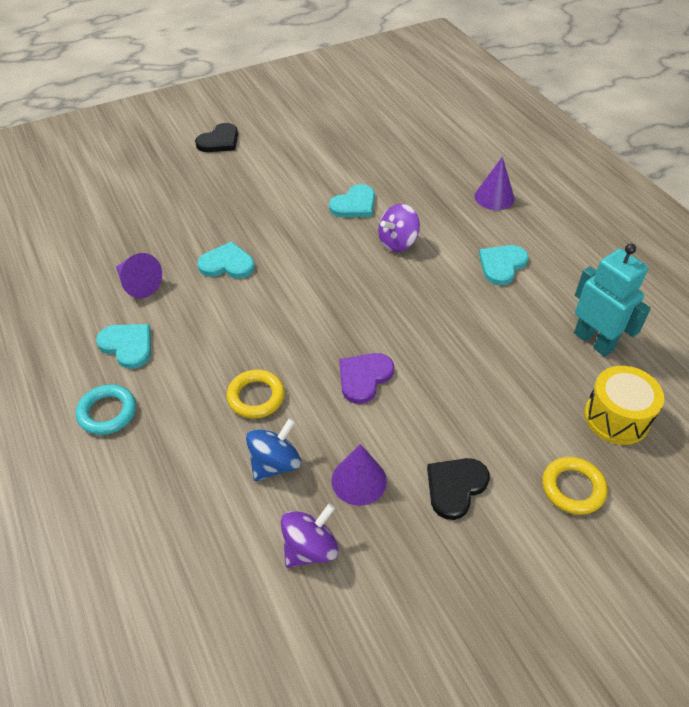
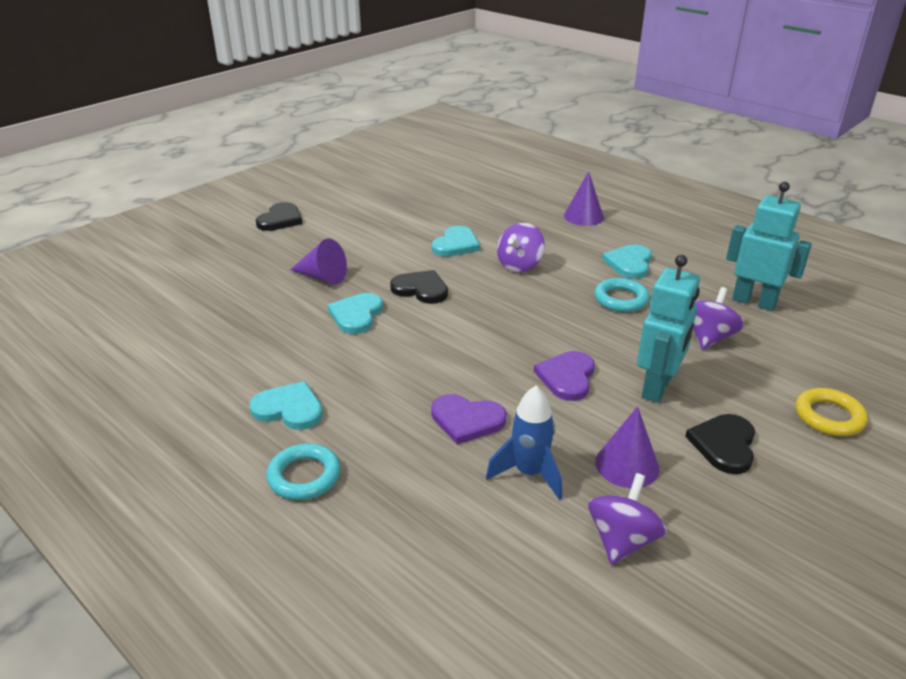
camera: 20 degrees left, 15 degrees down
(138, 284) = (266, 352): purple cone -> purple cone (322, 277)
(227, 264) = (356, 315): turquoise heart -> turquoise heart turned 60 degrees counterclockwise
(256, 397) = (467, 420): yellow ring -> purple heart
(275, 463) = (529, 473): blue spinning top -> blue rocket
(295, 249) = (421, 289): none -> black heart
(436, 411) = (657, 388): none -> turquoise robot
(466, 305) = (621, 299): none -> turquoise ring
(520, 370) = (709, 337): none -> purple spinning top
(616, 417) = (820, 353): yellow drum -> none

